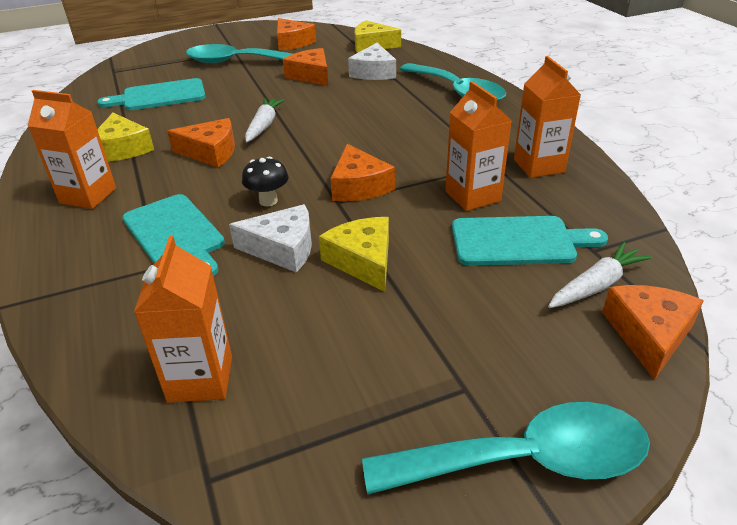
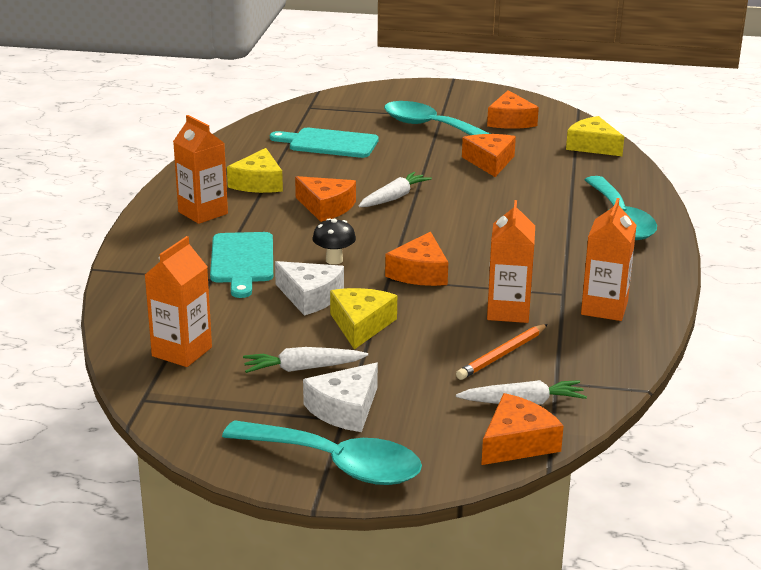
camera: 30 degrees right, 10 degrees down
(358, 339) = (302, 368): none -> white carrot
(374, 72) = (557, 176): white cheese -> white cheese (345, 409)
(519, 241) = (502, 355): turquoise cutting board -> orange pencil

